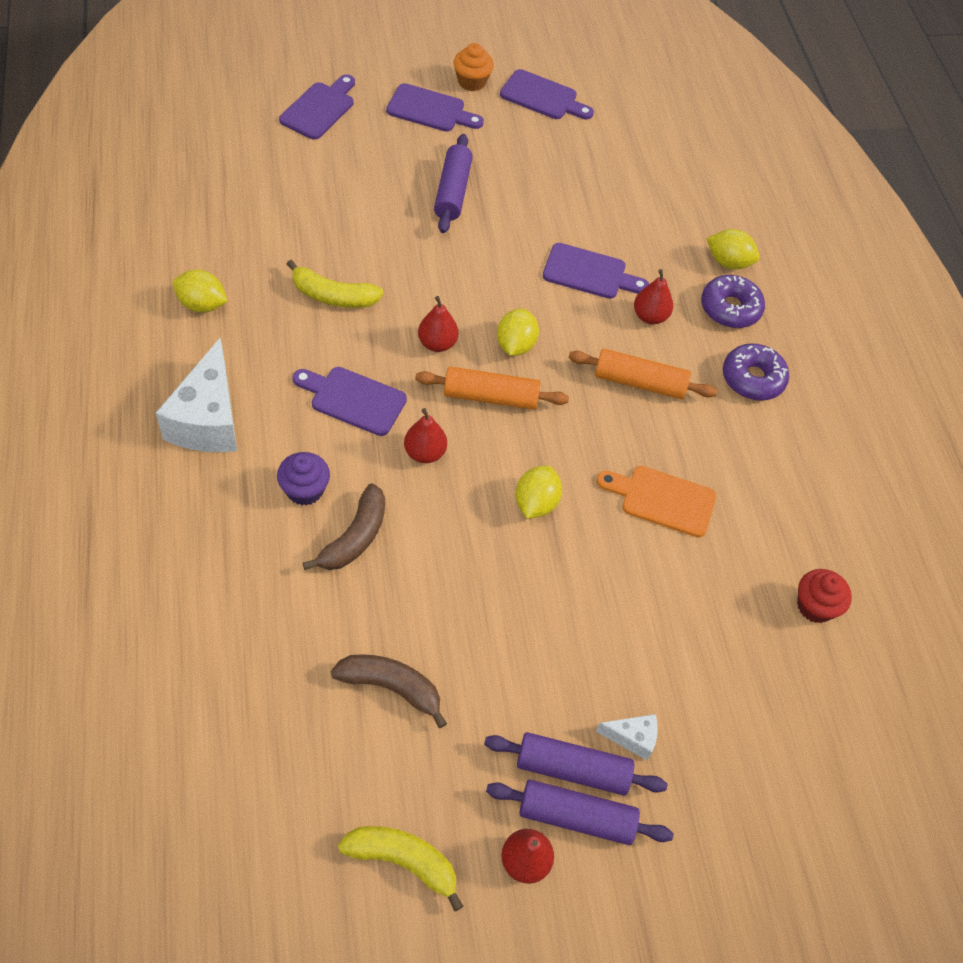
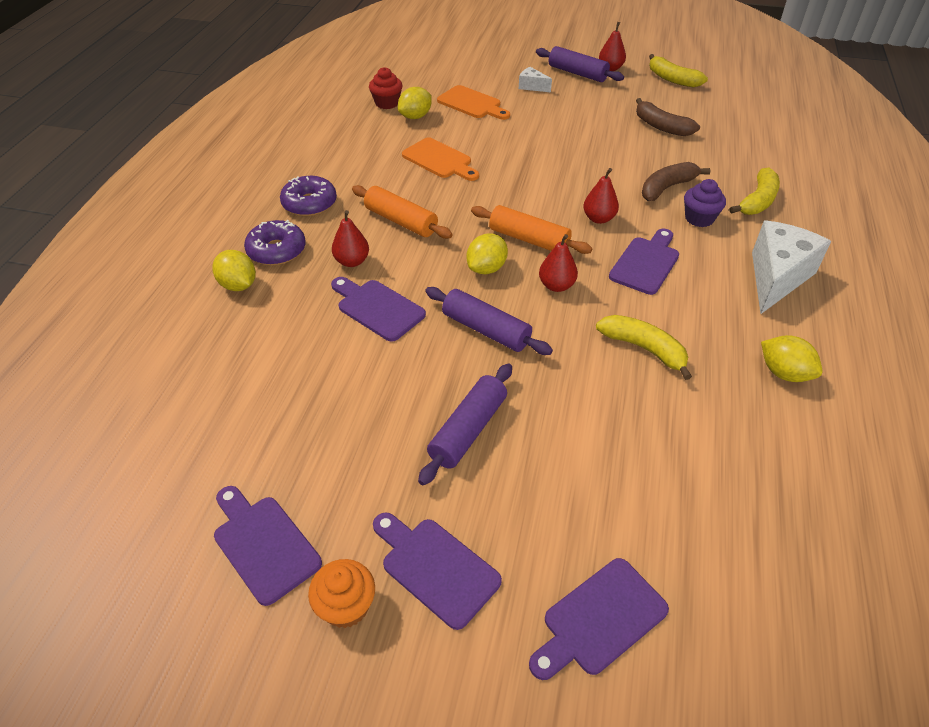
camera: 150 degrees left, 10 degrees down
(232, 548) = (757, 201): none -> yellow banana
(353, 399) = (646, 263): purple cutting board -> purple cutting board turned 105 degrees counterclockwise
(535, 503) = (529, 177): yellow lemon -> yellow lemon (415, 117)
(572, 769) = (570, 85): purple rolling pin -> purple rolling pin (486, 330)
(696, 649) = (471, 104): none -> orange cutting board

